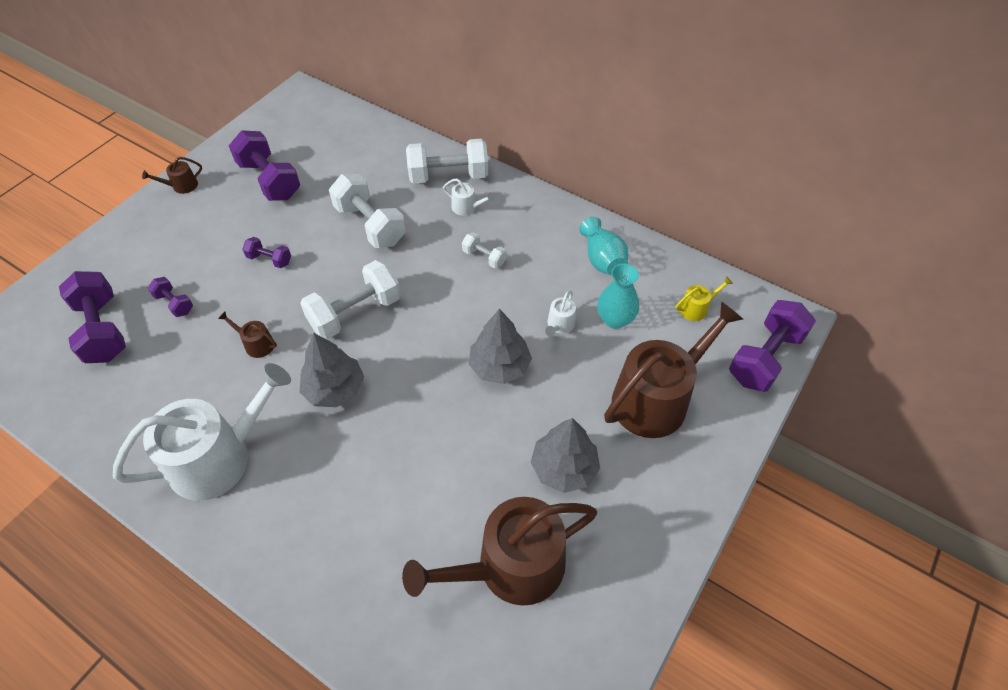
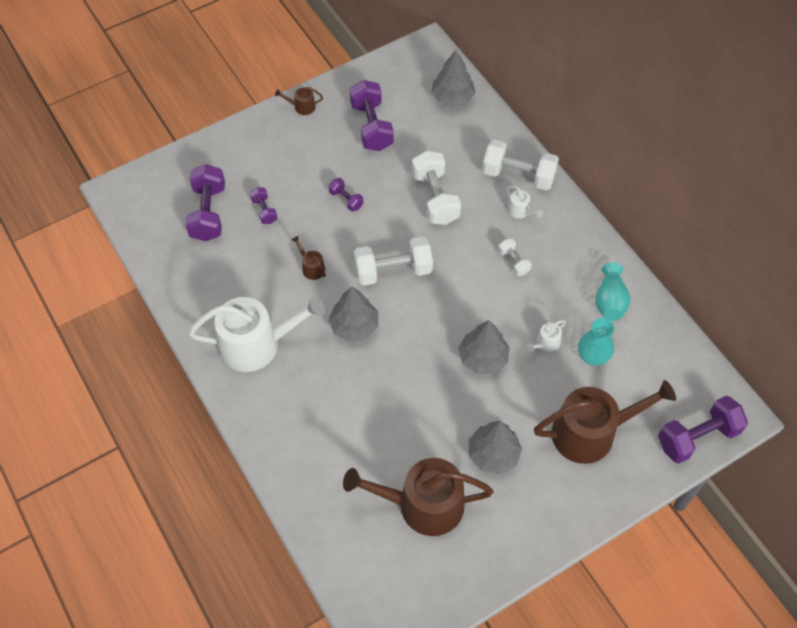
camera: 25 degrees right, 5 degrees up
(346, 128) = (452, 97): none -> grey tree
(696, 308) = (665, 374): yellow watering can -> none

